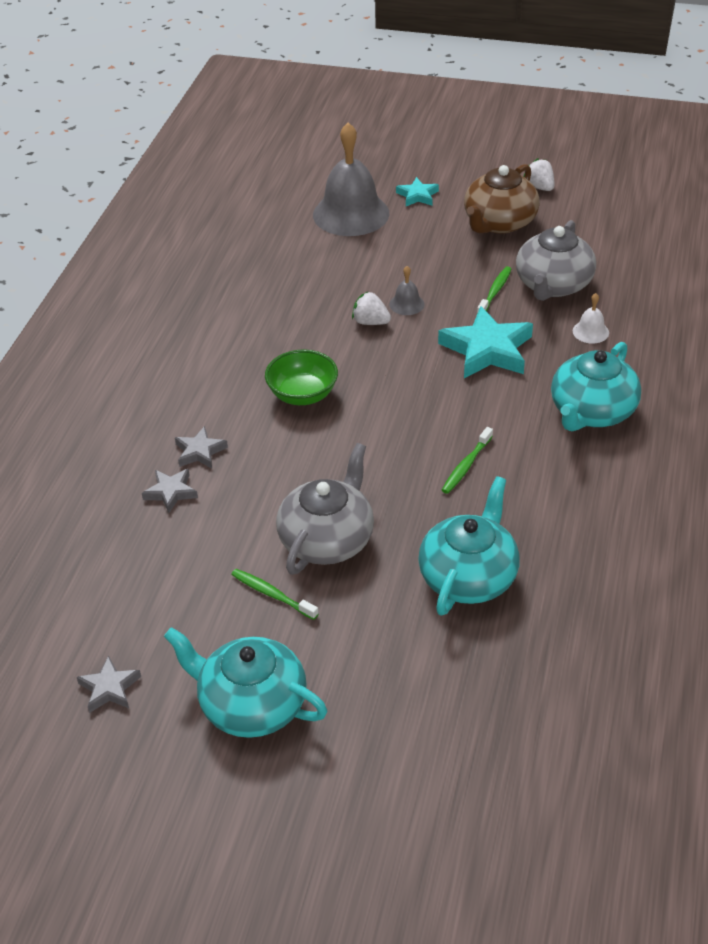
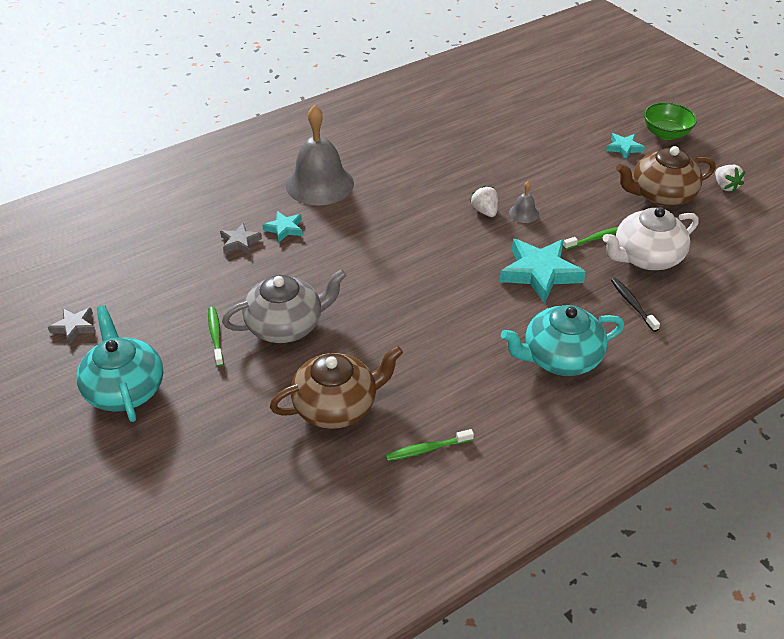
camera: 40 degrees right, 0 degrees up
(200, 451) = (284, 229): grey star -> turquoise star
(302, 395) = (384, 231): green bowl -> green bowl (666, 134)
(351, 214) = (561, 137): grey bell -> grey bell (319, 184)
(466, 466) = (427, 337): green toothbrush -> green toothbrush (427, 449)
(469, 577) = (337, 406): turquoise teapot -> brown teapot
(539, 187) = (725, 186): white strawberry -> white strawberry turned 150 degrees clockwise
(553, 285) = (646, 257): grey teapot -> white teapot
(590, 331) = (632, 304): white bell -> black toothbrush

